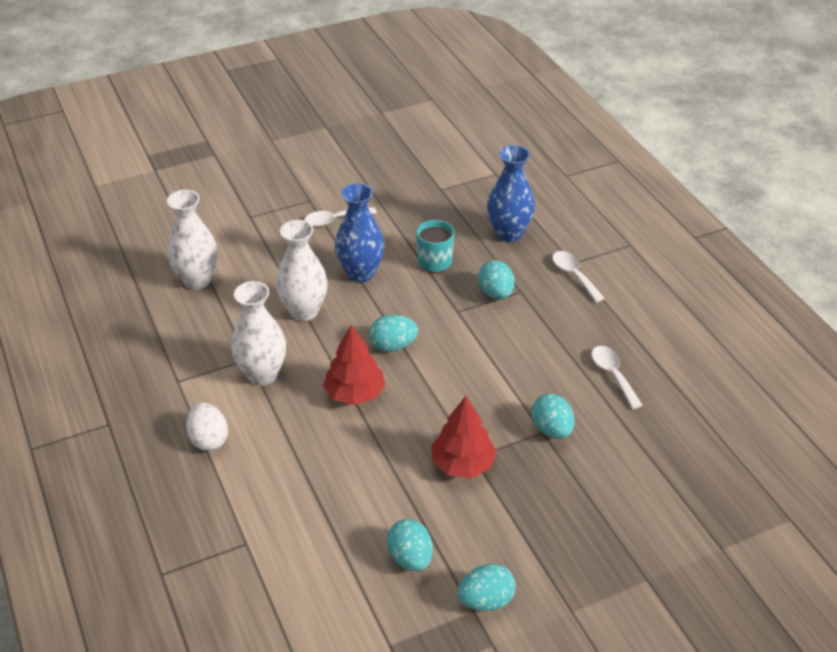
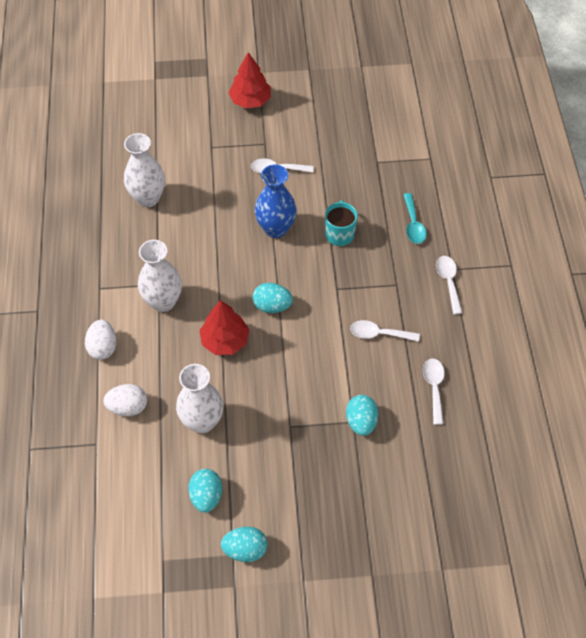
camera: 20 degrees right, 15 degrees up
(268, 493) = (128, 407): none -> white egg
(304, 311) = (217, 252): white vase -> white vase (202, 421)
(462, 464) = (279, 430): red tree -> red tree (250, 100)
(496, 293) = (375, 280): turquoise egg -> none
(509, 234) = (413, 224): blue vase -> turquoise spoon
(526, 341) = (379, 334): none -> white spoon

